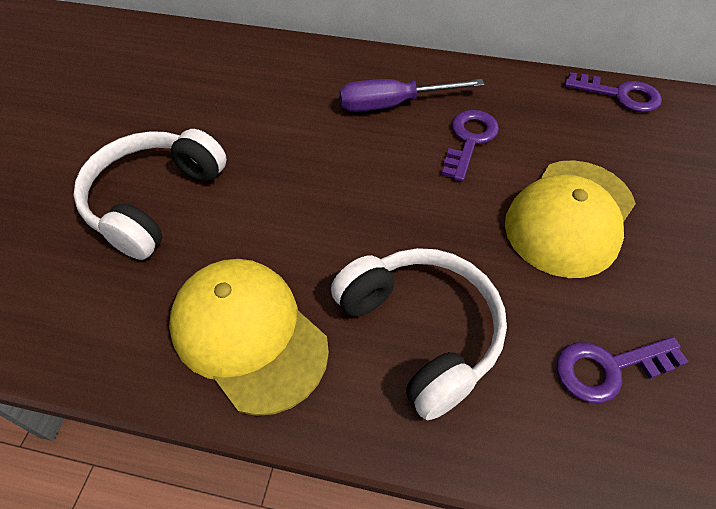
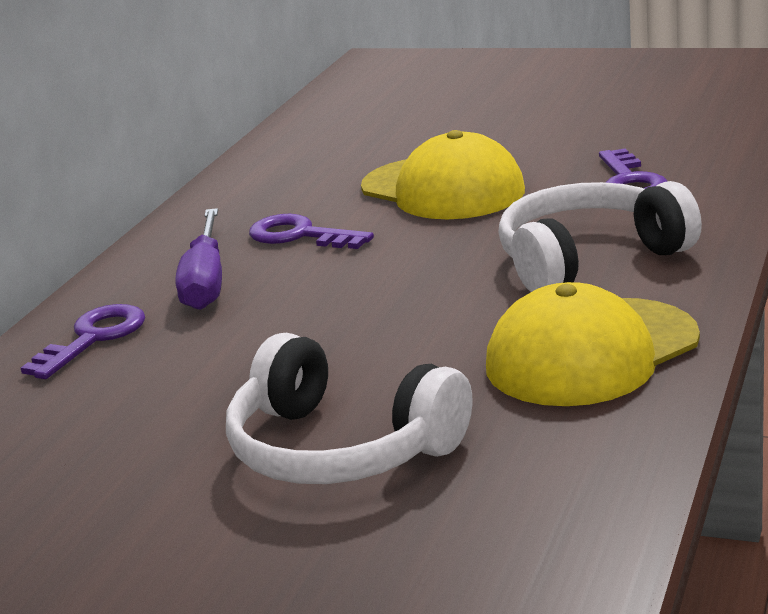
camera: 80 degrees left, 30 degrees down
(620, 95) = (258, 159): purple key -> purple key (94, 338)

